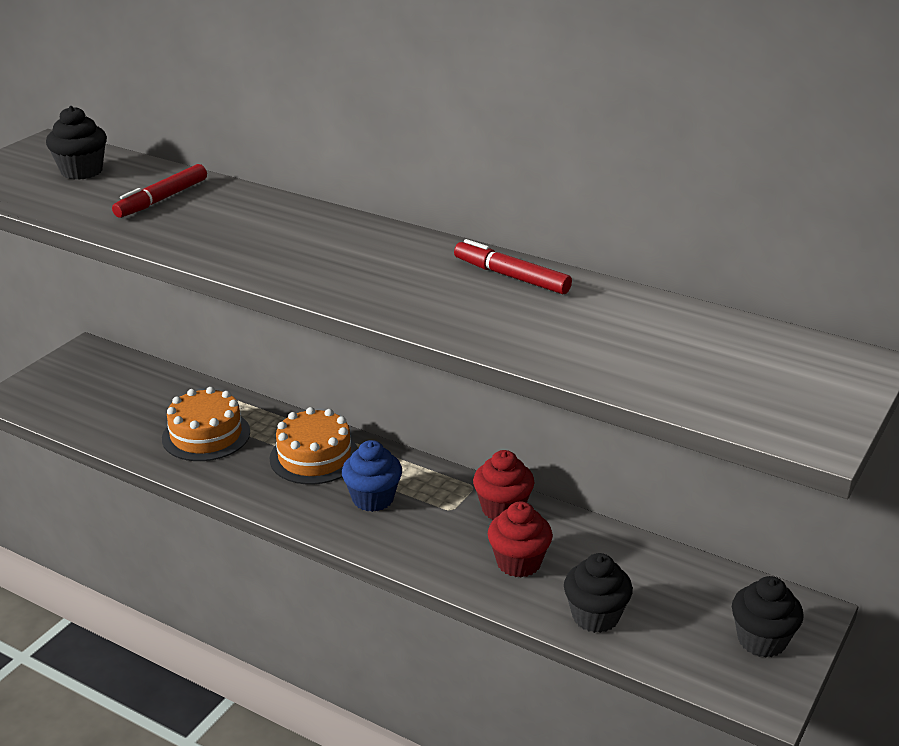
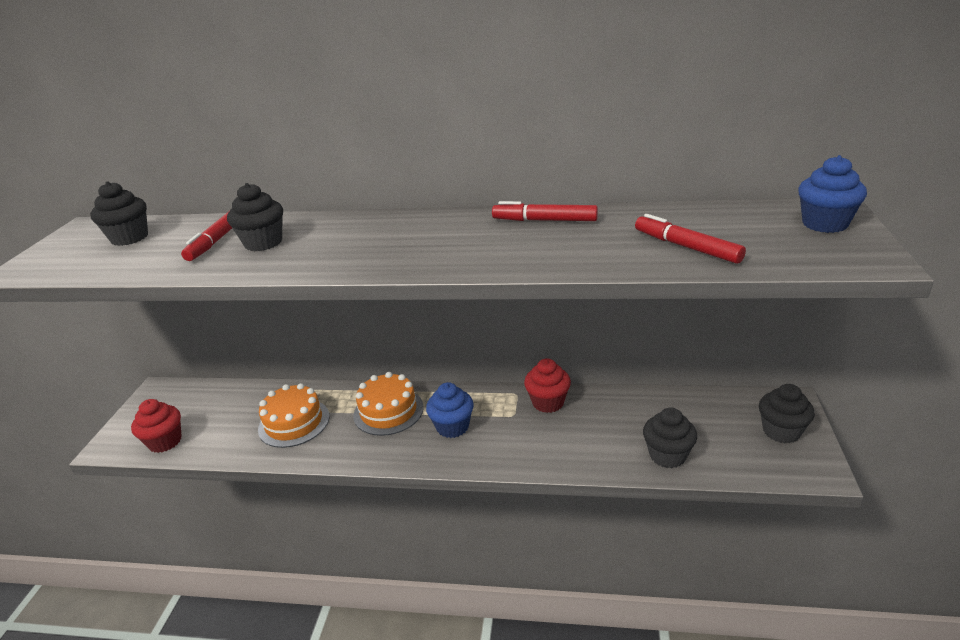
camera: 20 degrees left, 0 degrees up
(203, 216) = (263, 243): none -> black cupcake
(518, 562) = (587, 436): red cupcake -> red cupcake (165, 442)
(628, 356) = (686, 247): none -> red marker
(821, 378) = (825, 224): none -> blue cupcake

